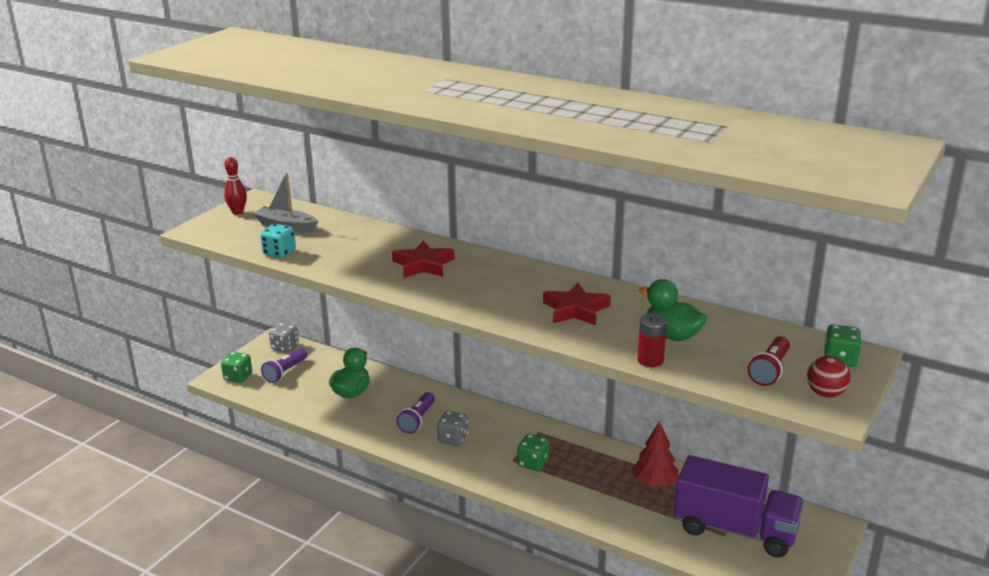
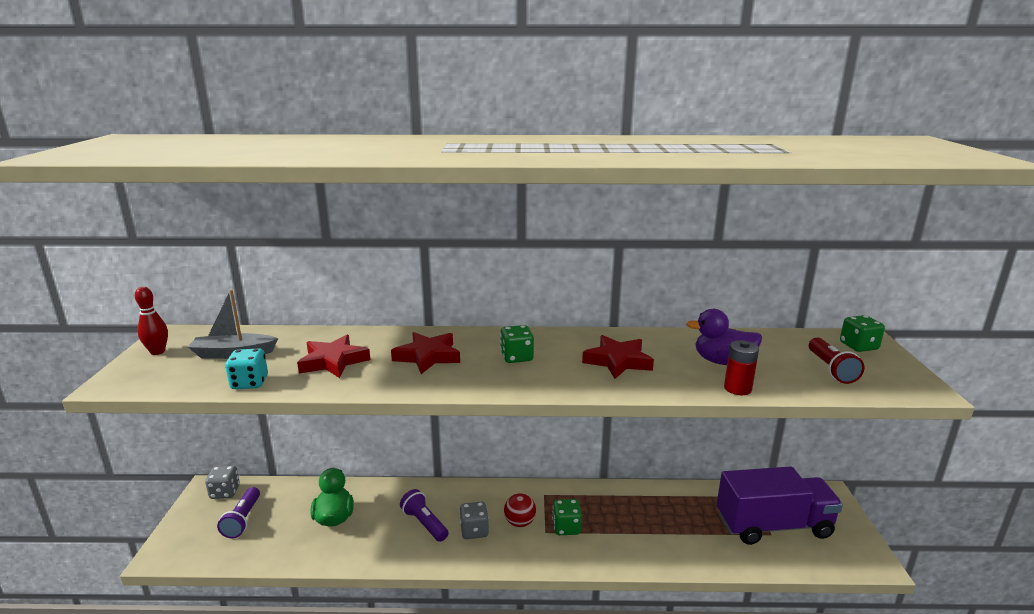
camera: 30 degrees left, 5 degrees down
(238, 377) = (186, 545): green dice -> green dice (516, 357)
(350, 251) = (333, 361): none -> red star
(417, 420) = (424, 523): purple flashlight -> purple flashlight turned 150 degrees clockwise
(654, 483) = (677, 507): red tree -> none
(672, 335) = (722, 362): green duck -> purple duck
(825, 393) = (893, 376): red ball -> red ball (520, 522)

